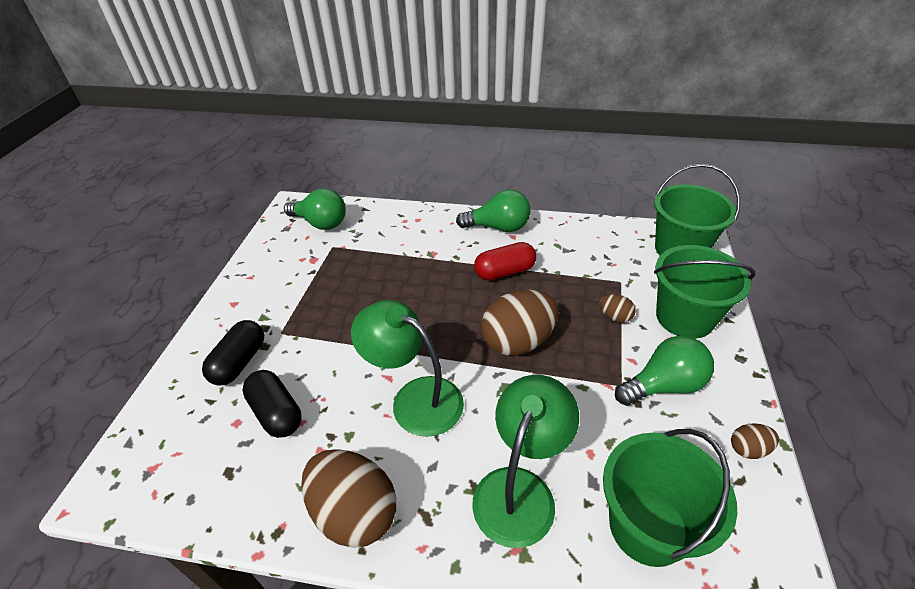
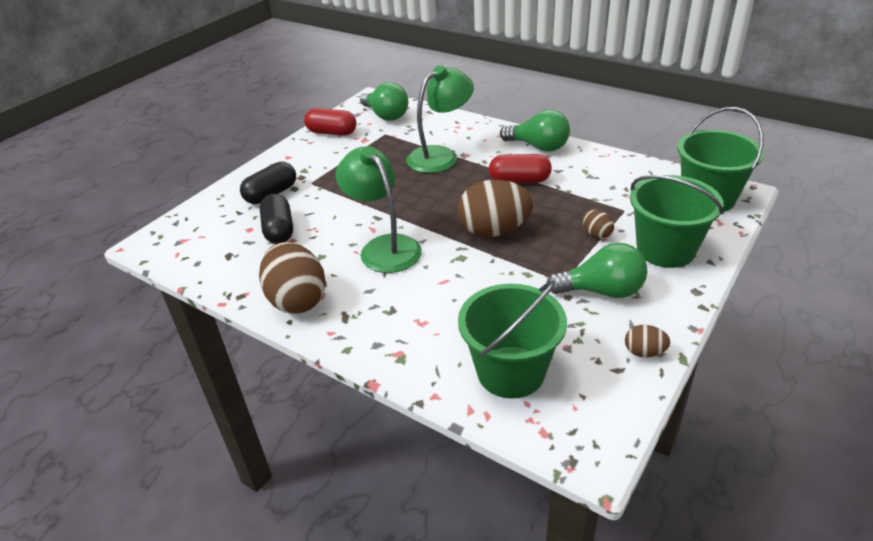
camera: 25 degrees right, 5 degrees down
(270, 258) = (332, 132): none -> red capsule
(520, 489) = (425, 321): green lamp -> green lamp (440, 156)

